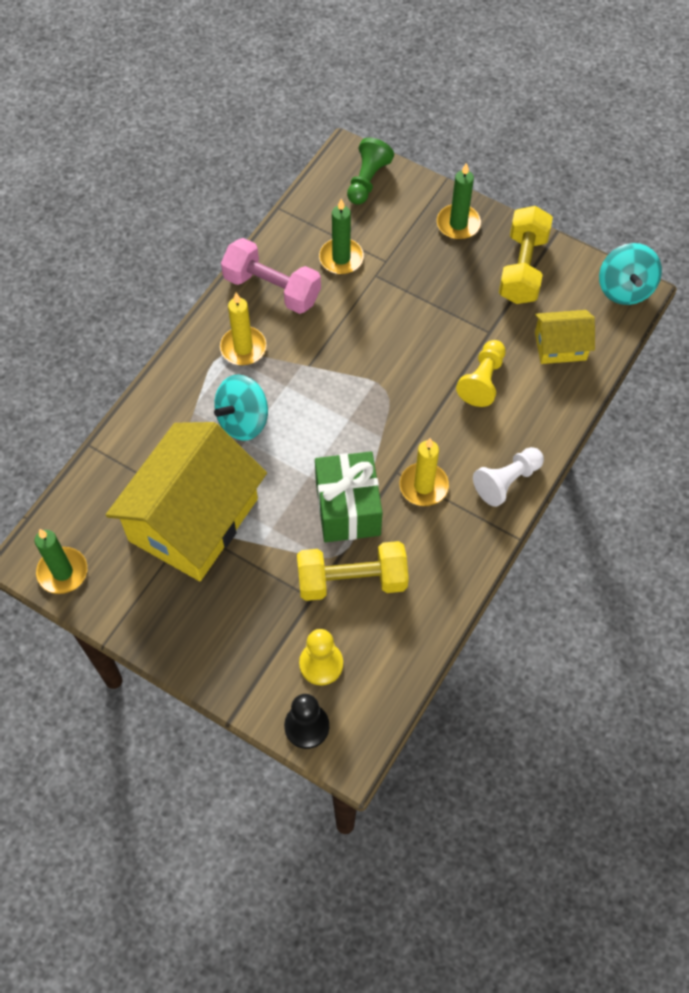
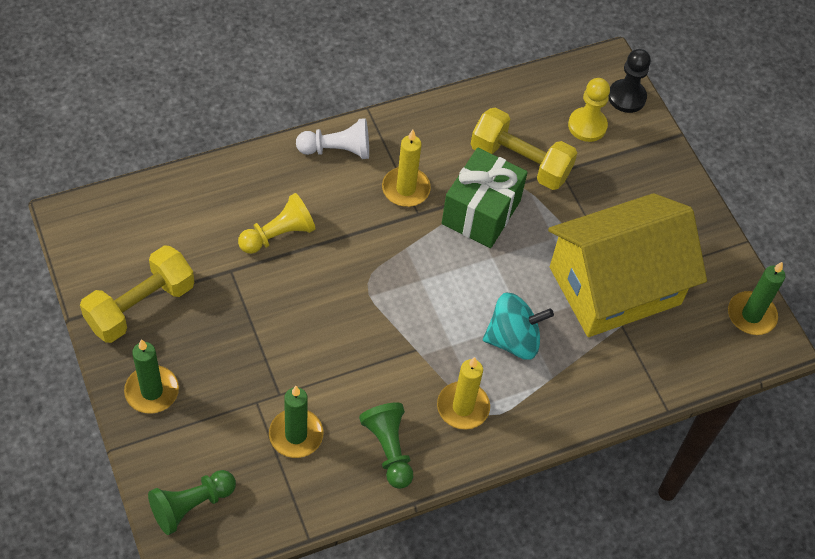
camera: 150 degrees left, 5 degrees down
(272, 288) = (389, 449): pink dumbbell -> green pawn
(560, 346) = (184, 218): yellow house -> none
(625, 288) = (75, 226): turquoise spinning top -> none

